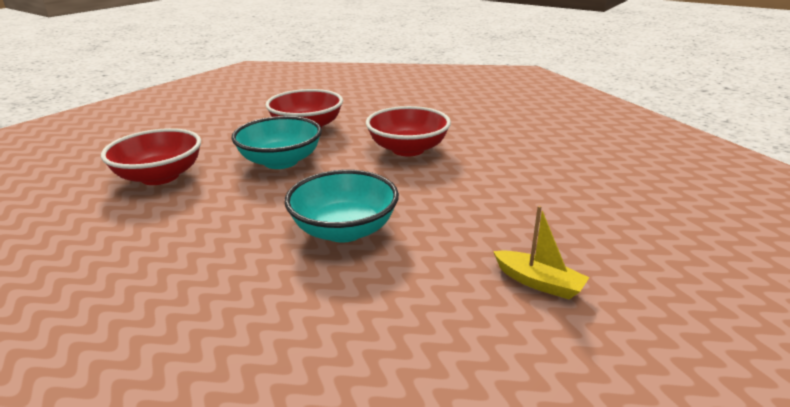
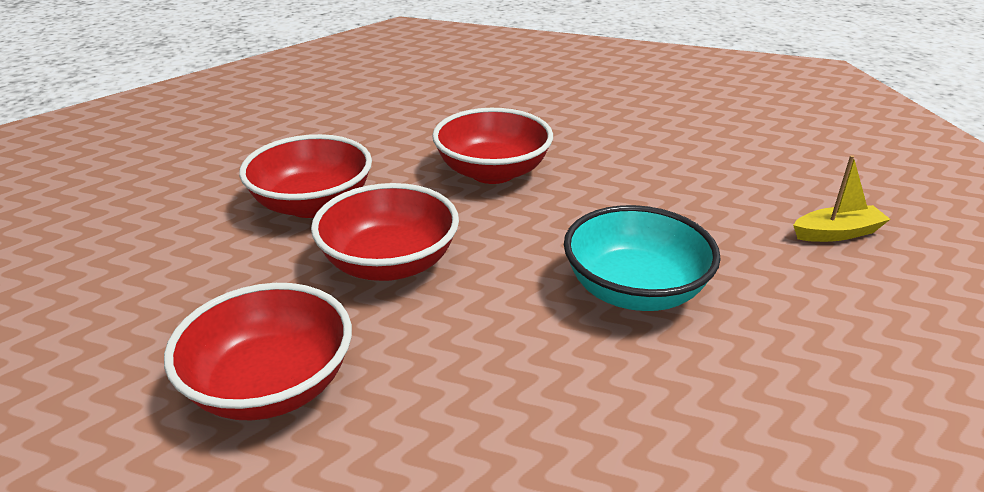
camera: 50 degrees left, 5 degrees up
(281, 161) = (389, 263): turquoise bowl -> red bowl

